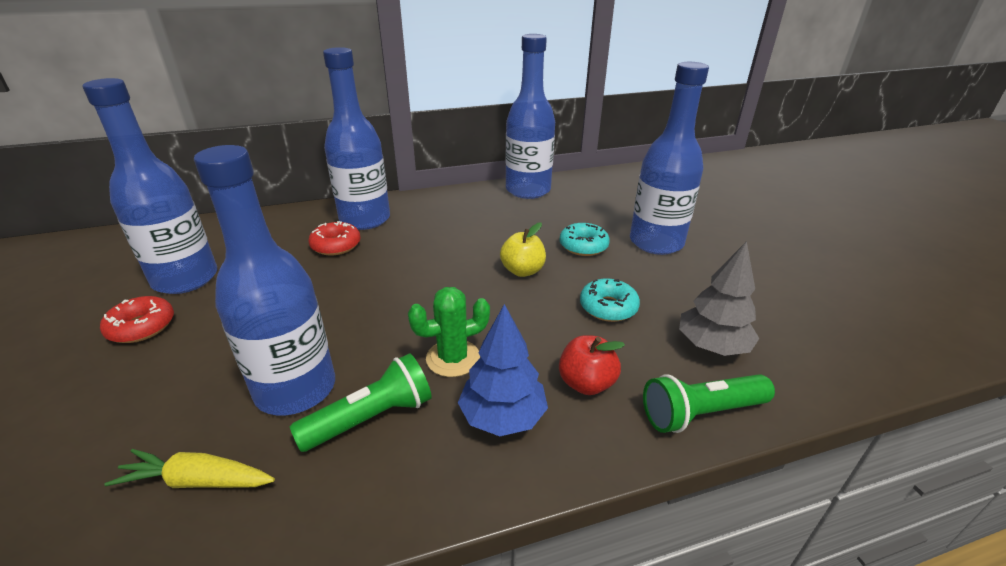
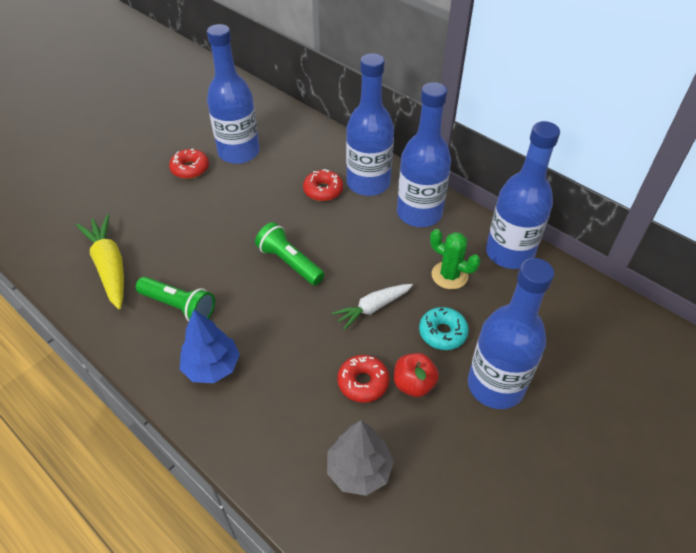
camera: 60 degrees right, 15 degrees up
(197, 481) = (109, 266): yellow carrot -> yellow carrot, size x1.53
(296, 389) = (182, 261): blue bottle -> blue bottle (419, 213)
(453, 358) = (248, 317): green cactus -> green cactus (449, 275)
(522, 271) = (372, 308): yellow apple -> white carrot
(586, 383) = (266, 399): red apple -> red apple (413, 384)
(608, 307) = (363, 382): turquoise donut -> red donut
(700, 413) = (275, 479): green flashlight -> green flashlight (289, 262)

